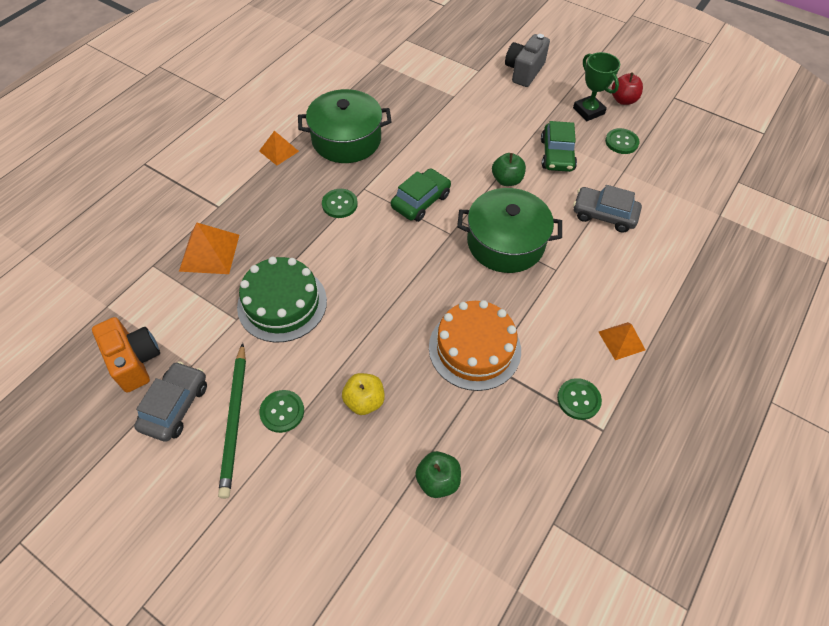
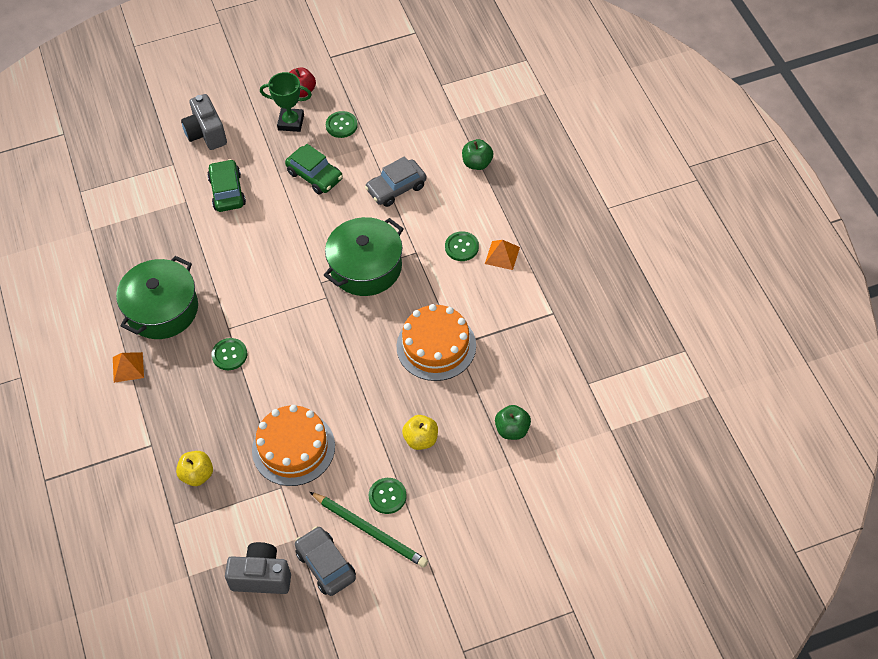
camera: 50 degrees left, 0 degrees up
(135, 361) = (261, 576): orange camera -> grey camera
(209, 252) = (197, 475): orange pyramid -> yellow apple
(282, 303) = (293, 448): green cake -> orange cake
(420, 201) = (277, 297): green car -> green car (227, 191)
(506, 180) = (309, 226): green apple -> green apple (477, 163)
(578, 399) = (522, 311): green button -> green button (461, 247)

